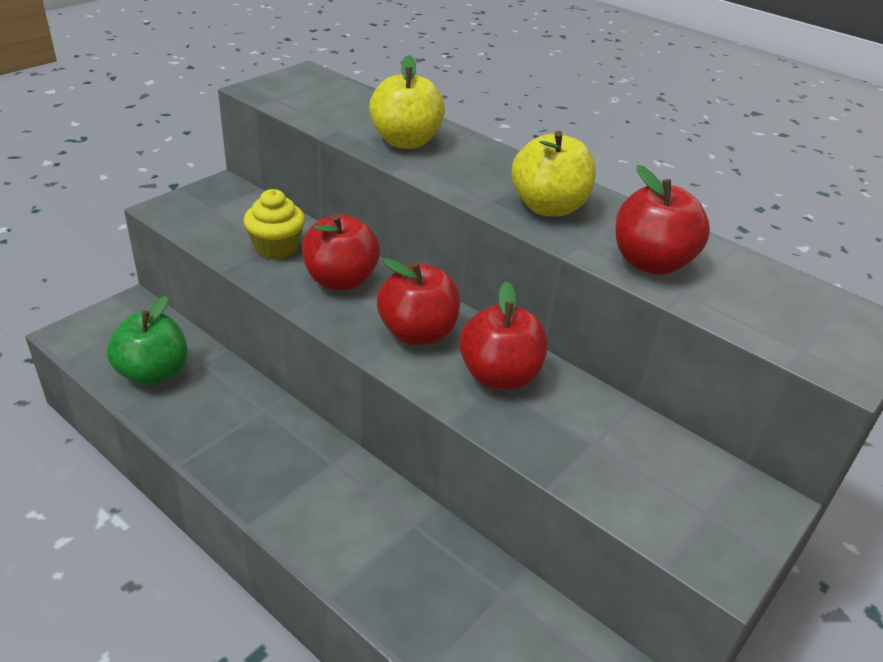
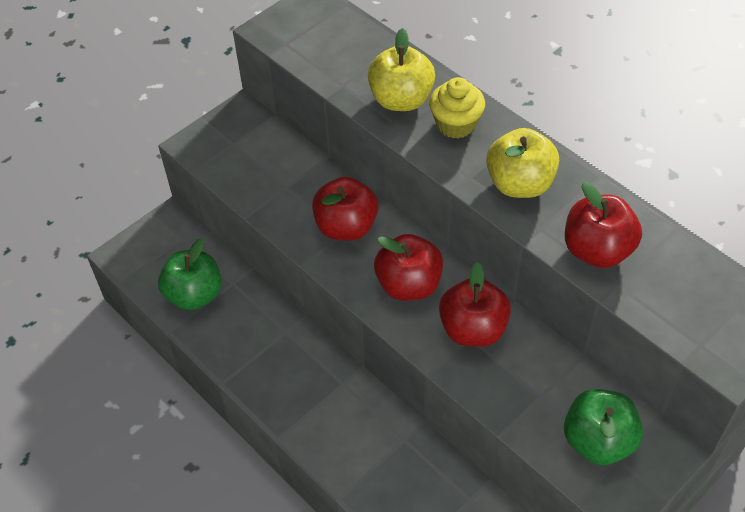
camera: 10 degrees right, 15 degrees up
(276, 248) = (291, 189): yellow cupcake -> yellow cupcake (456, 124)
(676, 492) = (598, 441): none -> green apple

